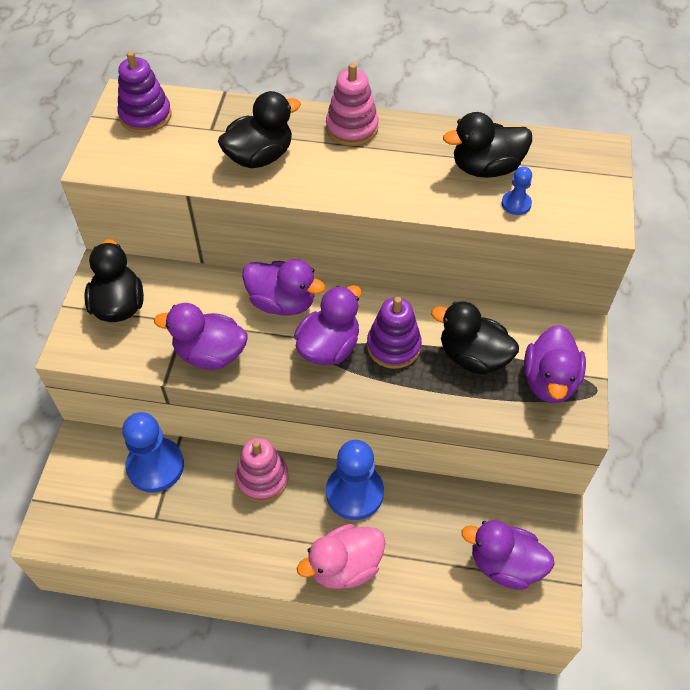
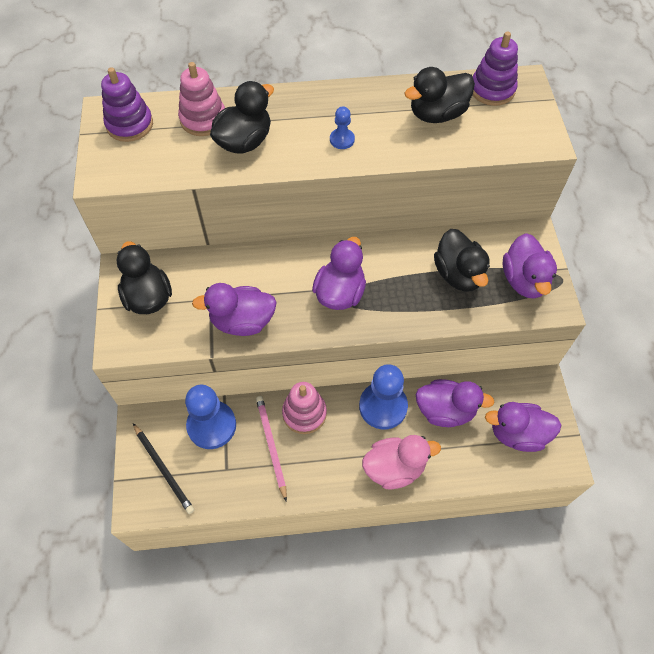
camera: 15 degrees left, 5 degrees up
(88, 501) = (163, 469): none -> black pencil
(213, 505) = (271, 446): none -> pink pencil
(282, 302) = (288, 264): purple duck -> purple duck (445, 411)
(345, 566) = (394, 468): pink duck -> pink duck turned 150 degrees counterclockwise
(352, 128) = (314, 101): pink stacking toy -> pink stacking toy (203, 119)
(393, 346) = (392, 280): purple stacking toy -> purple stacking toy (492, 90)
(473, 357) = (458, 274): black duck -> black duck turned 120 degrees counterclockwise
(516, 204) = (472, 140): blue pawn -> blue pawn (342, 140)

